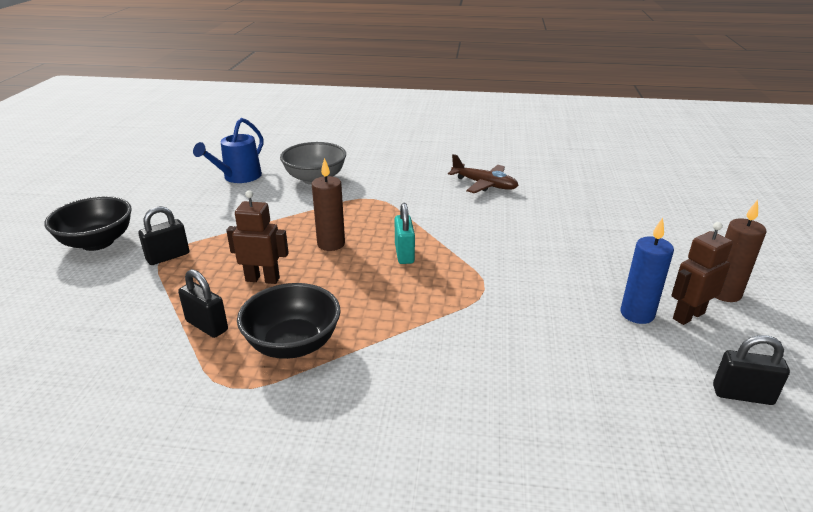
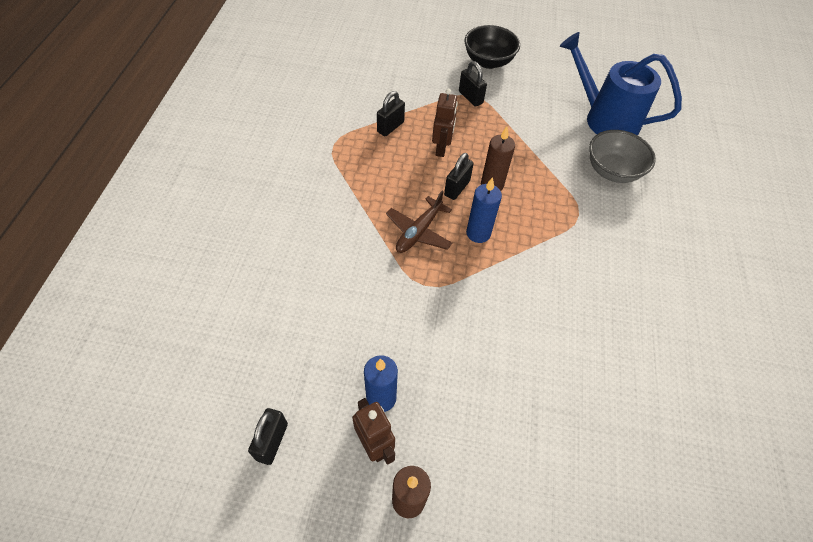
camera: 90 degrees right, 25 degrees up
(238, 177) = (604, 118): blue watering can -> blue watering can, size x1.58
(293, 344) = (367, 169): black bowl -> none
(335, 267) = (457, 188): none -> black padlock
(404, 254) = (478, 233): turquoise padlock -> blue candle
(484, 185) = (628, 316): brown plane -> brown plane (418, 232)

